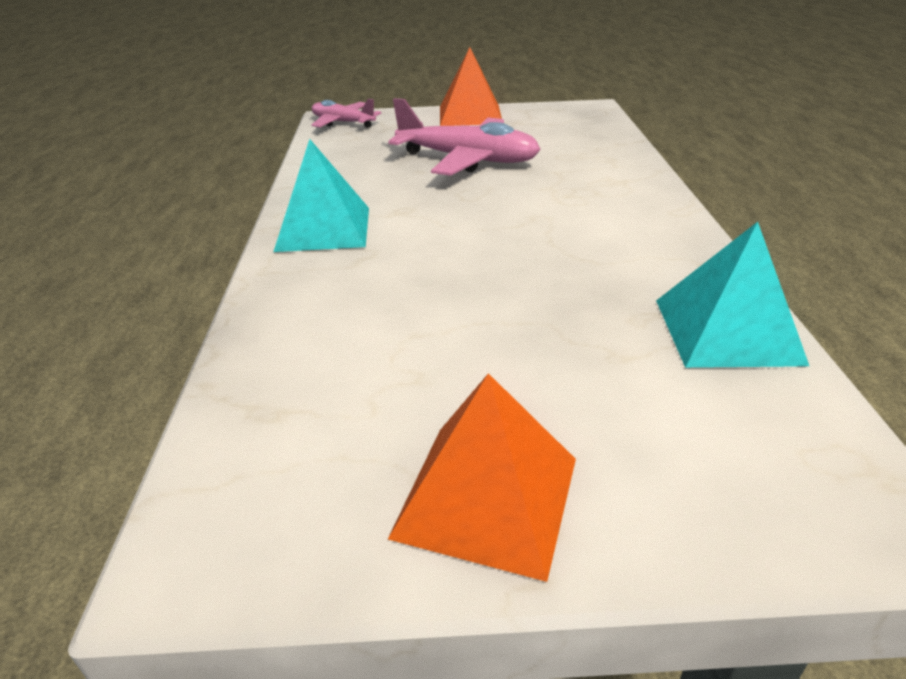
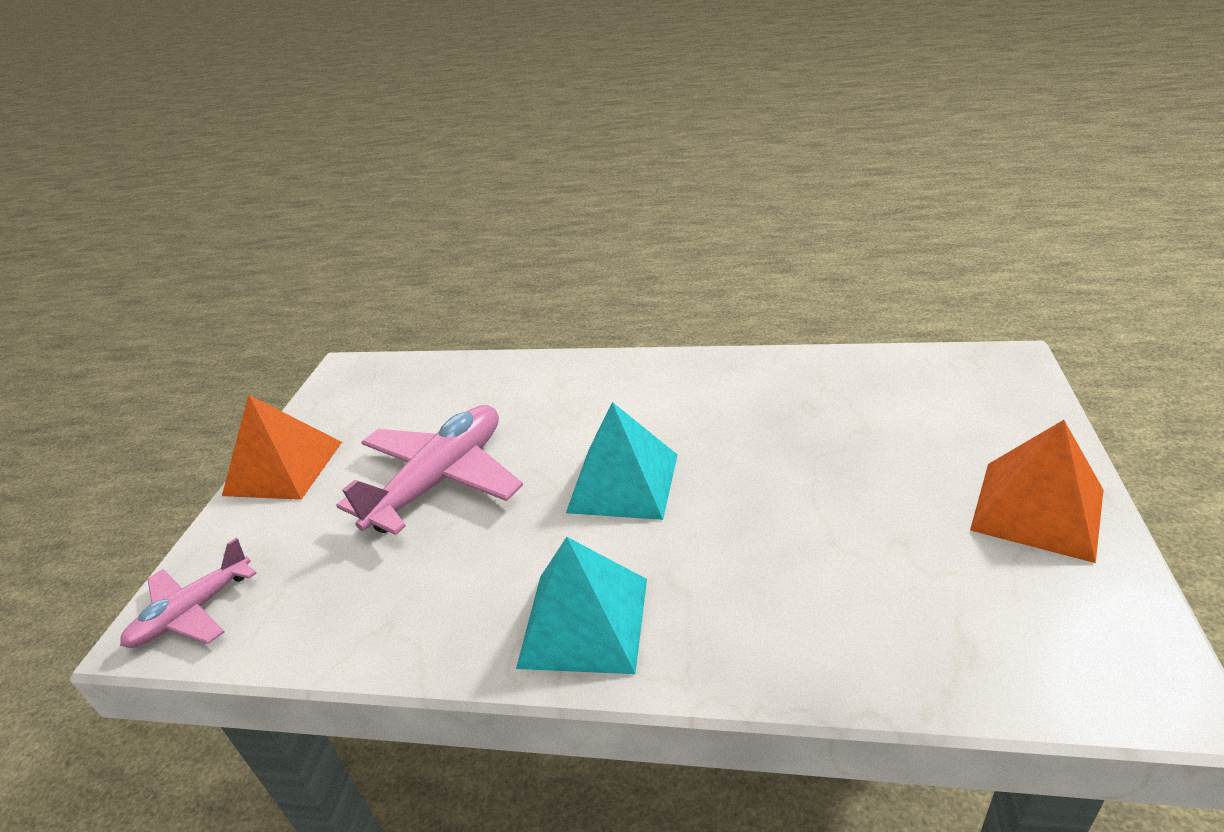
camera: 75 degrees left, 0 degrees up
(726, 331) = (831, 374): turquoise pyramid -> turquoise pyramid (623, 483)

